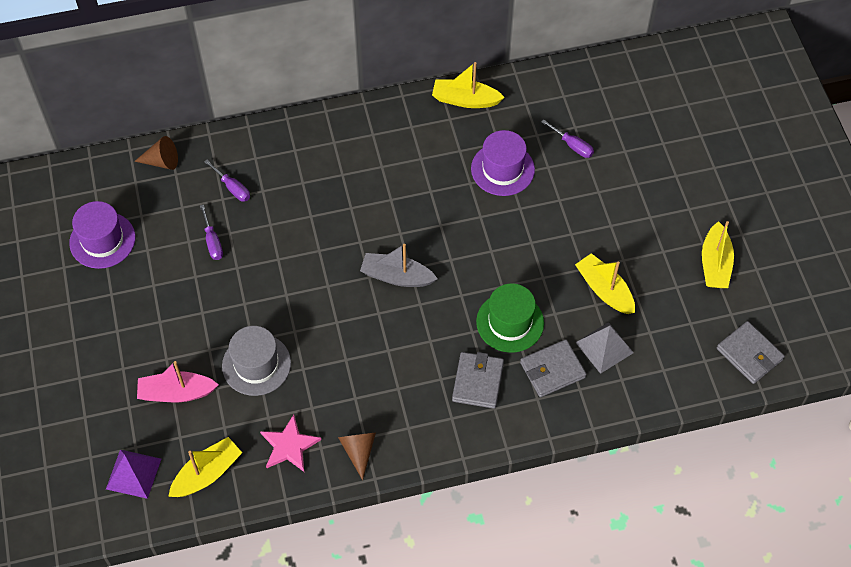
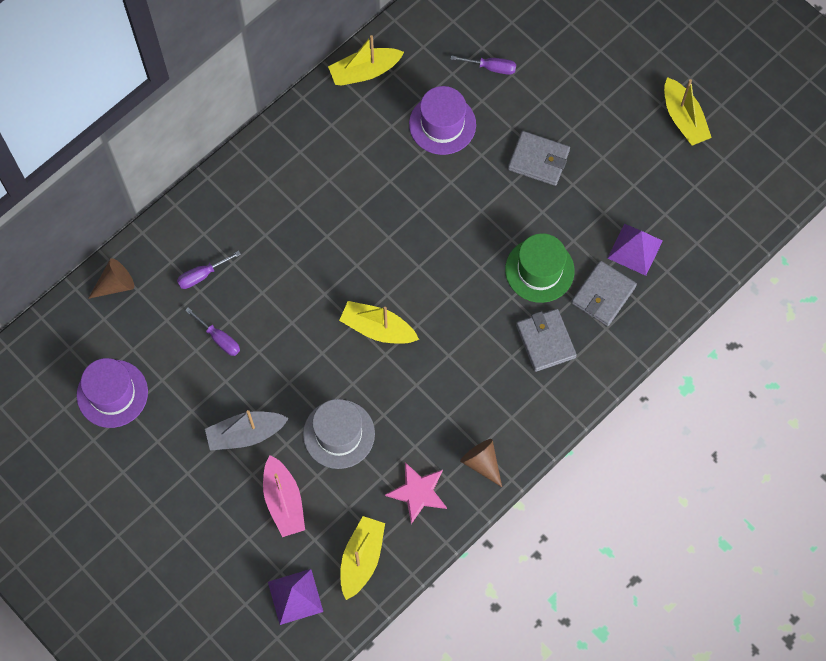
camera: 30 degrees left, 10 degrees up
(176, 393) = (284, 501): pink boat -> pink boat turned 75 degrees counterclockwise
(232, 188) = (202, 275): purple screwdriver -> purple screwdriver turned 135 degrees clockwise
(397, 276) = (412, 281): grey boat -> grey boat (246, 434)
(604, 290) = (603, 195): yellow boat -> yellow boat (378, 328)
(604, 347) = (635, 249): grey pyramid -> purple pyramid
(749, 354) = (760, 189): grey wallet -> grey wallet (538, 160)

